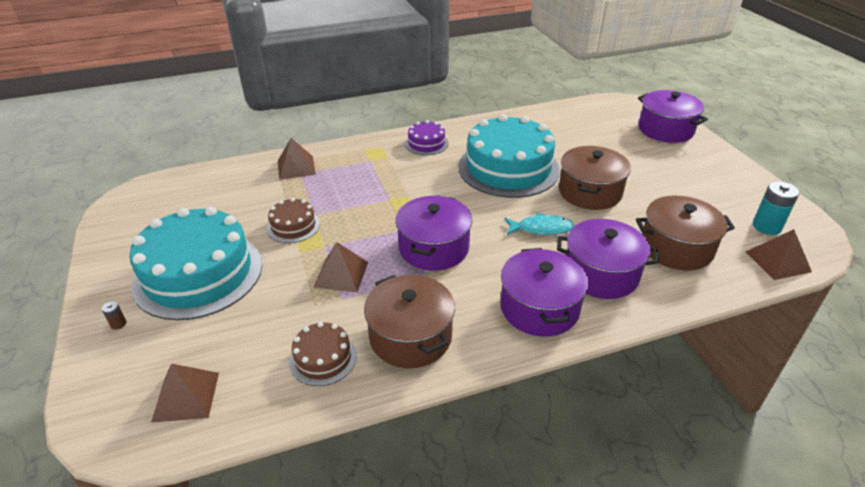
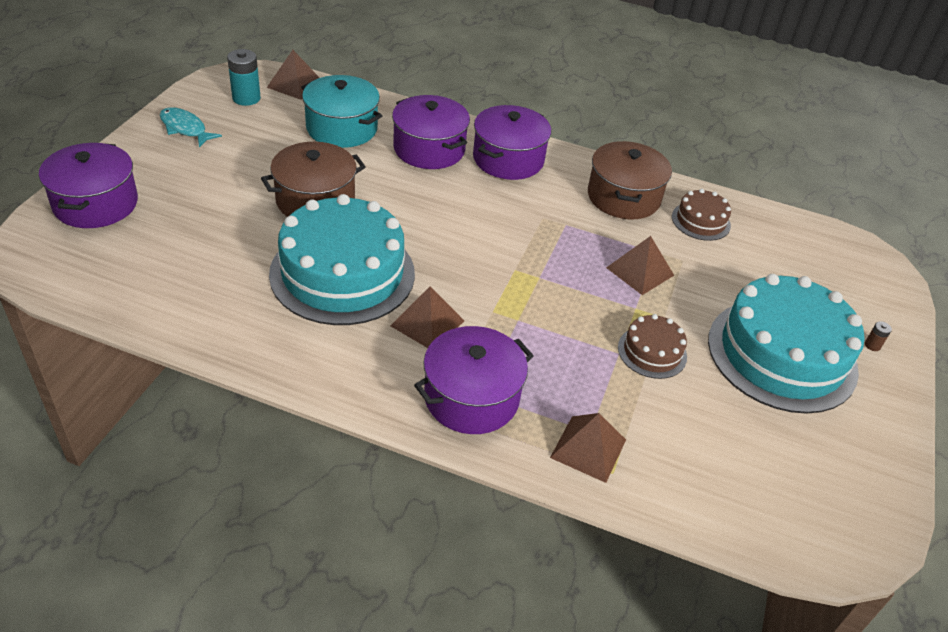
camera: 145 degrees left, 5 degrees up
(186, 396) = (817, 254): brown pyramid -> brown pyramid (427, 323)
(426, 143) = (378, 373): purple cake -> none
(434, 248) = (533, 243): purple pot -> purple pot (471, 397)
(541, 229) = (416, 201): turquoise fish -> turquoise fish (185, 128)
(676, 248) = (342, 128): brown pot -> turquoise pot

